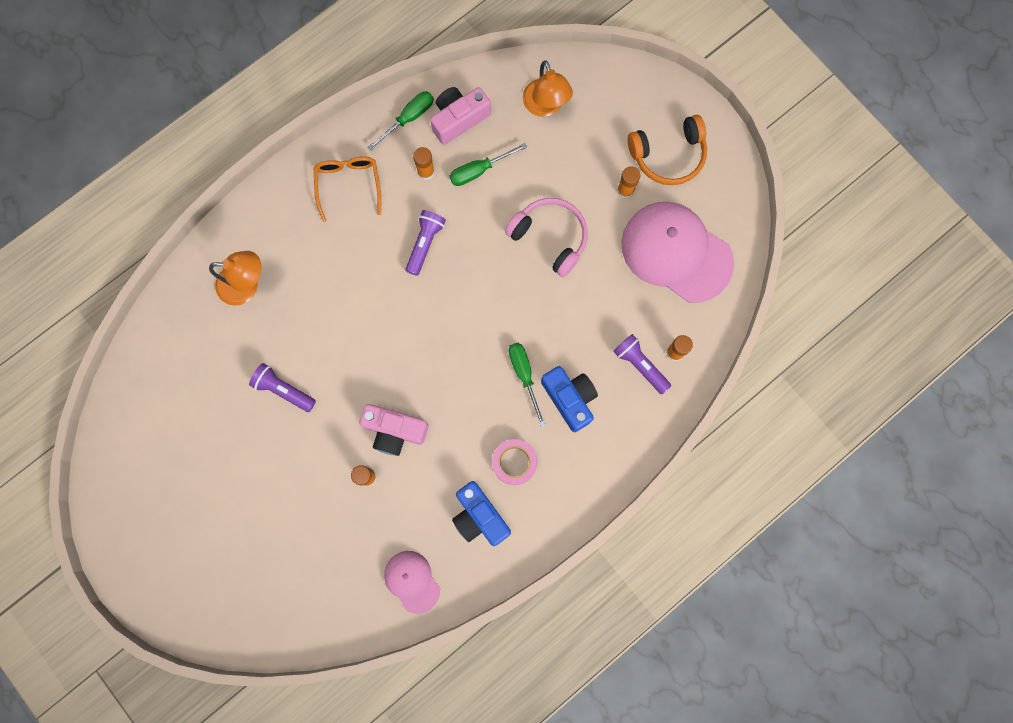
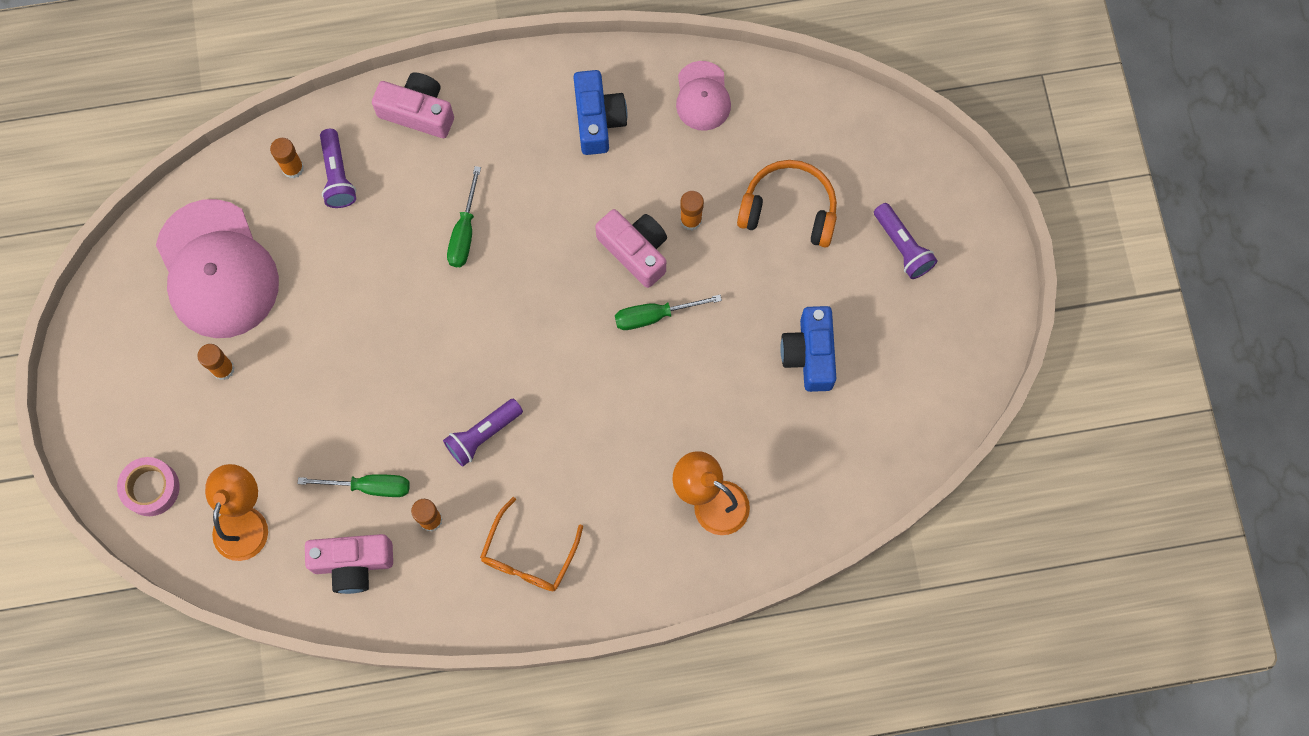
camera: 150 degrees left, 5 degrees down
(283, 390) = (731, 359): purple flashlight -> purple flashlight (902, 247)
(408, 118) = (411, 599): green screwdriver -> green screwdriver (654, 316)
(514, 462) = (530, 151): pink tape -> pink tape (151, 488)
(550, 237) = (340, 363): pink headphones -> none
(570, 398) = (432, 182): blue camera -> blue camera (809, 354)
(614, 445) = (418, 112): none -> pink camera
(668, 156) = (148, 381): orange headphones -> orange headphones (789, 209)

